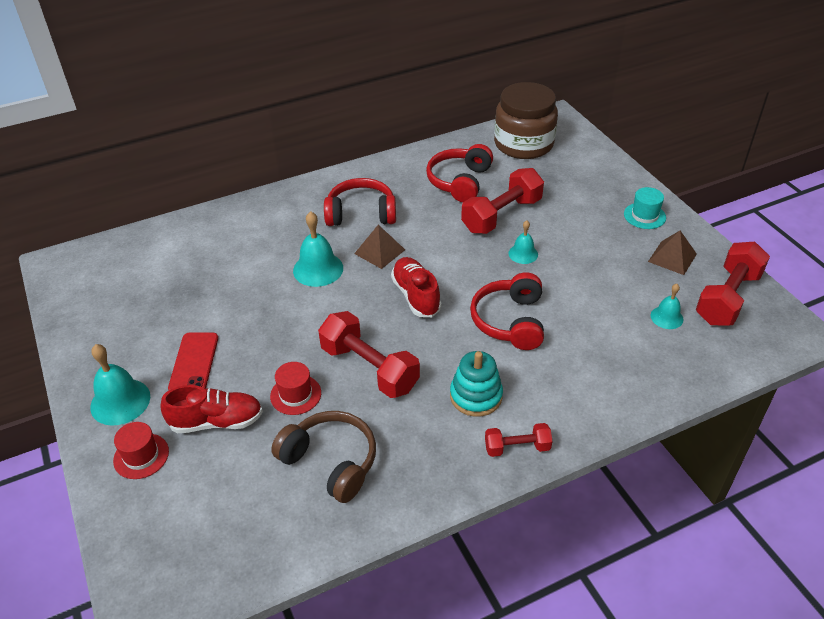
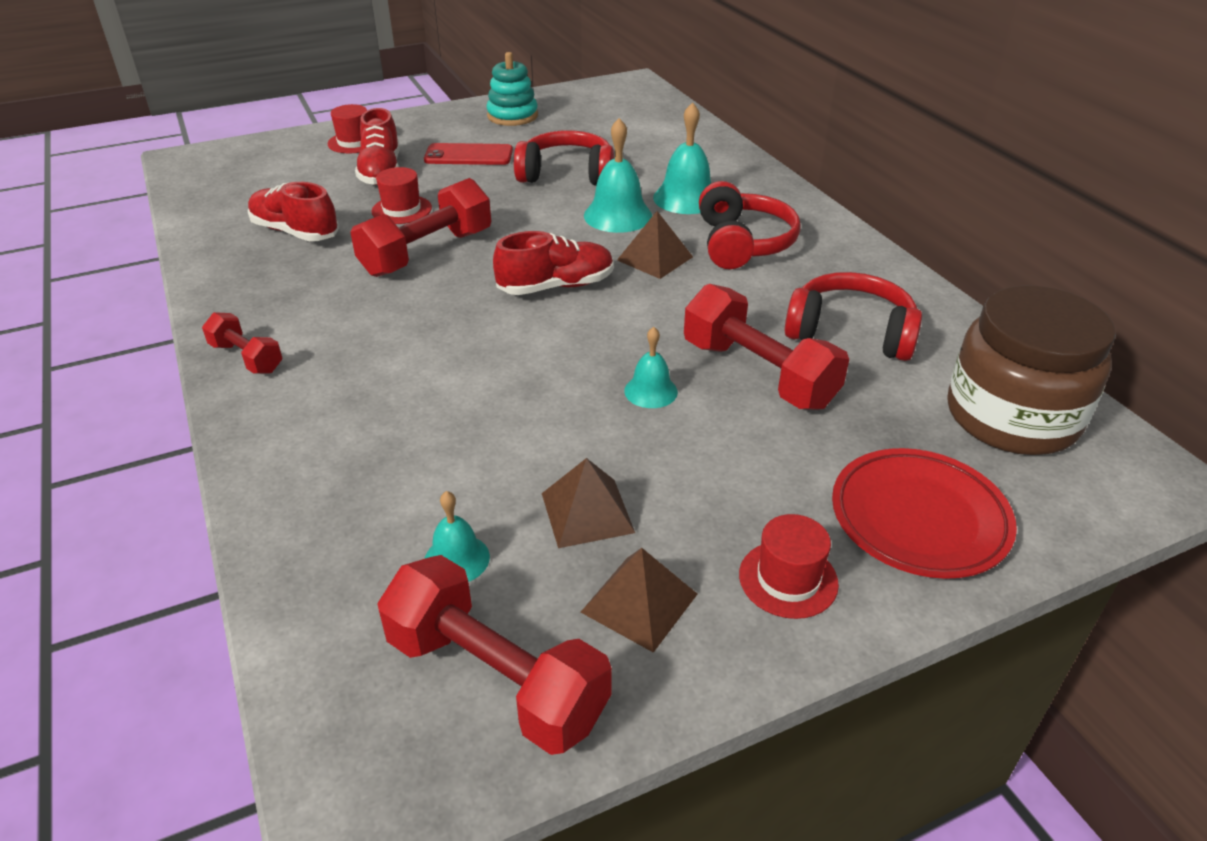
camera: 90 degrees right, 5 degrees down
(120, 401) = (427, 128): turquoise bell -> turquoise bell (686, 198)
(330, 462) = (295, 232): brown headphones -> red shoe
(476, 396) = (349, 329): turquoise stacking toy -> turquoise stacking toy (512, 116)
(510, 321) = (487, 367): red headphones -> red headphones (567, 174)
(517, 447) = (246, 358): red dumbbell -> red dumbbell turned 45 degrees counterclockwise
(598, 178) = (919, 518): none -> red plate
(622, 275) = (587, 512): none -> brown pyramid
(644, 216) = (788, 579): turquoise hat -> red hat

